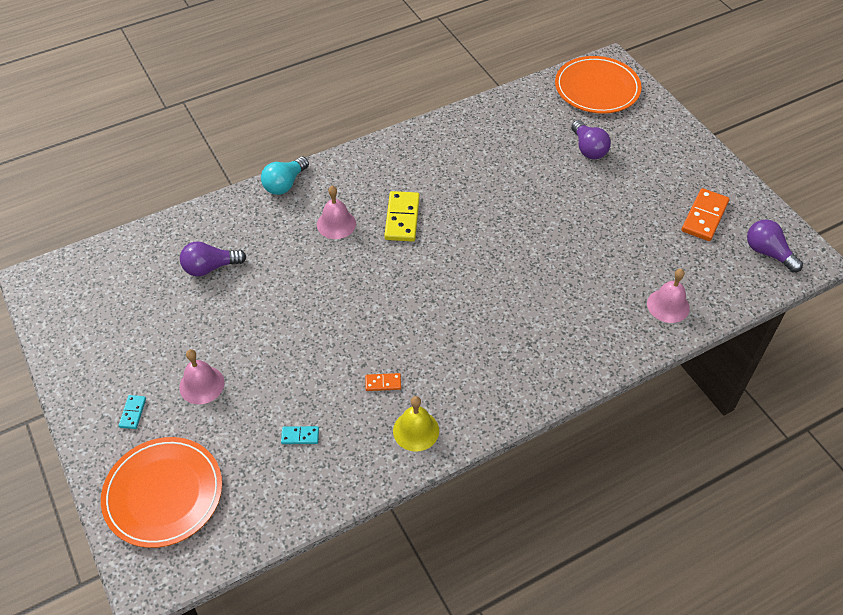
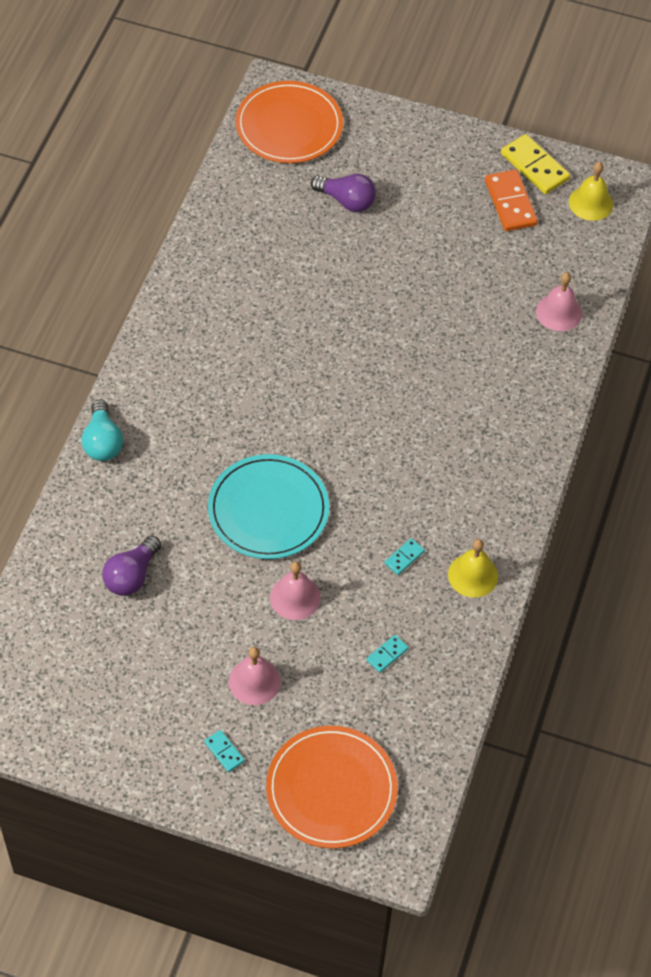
camera: 45 degrees left, 5 degrees up
(332, 289) = (268, 510): none -> turquoise plate
(336, 224) = (199, 445): pink bell -> pink bell (295, 597)
(383, 383) = (404, 557): orange domino -> turquoise domino
(402, 218) = (254, 395): yellow domino -> yellow domino (535, 166)
(768, 253) = (591, 203): purple light bulb -> yellow bell

